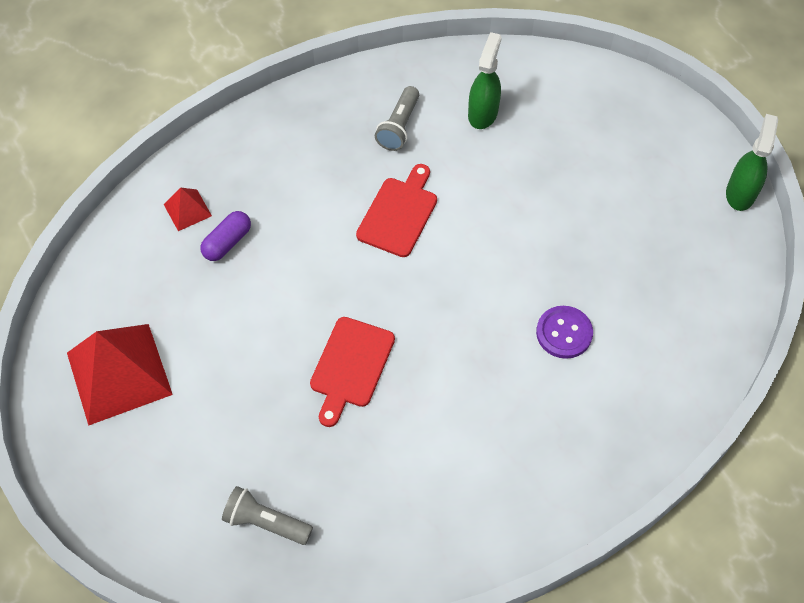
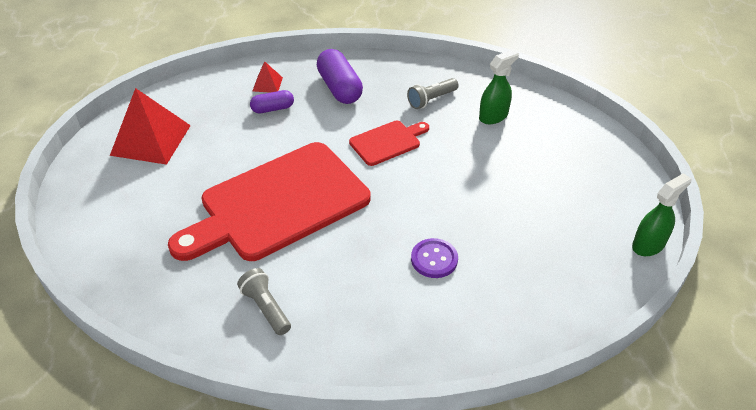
camera: 35 degrees right, 15 degrees down
(265, 522) = (146, 256): grey flashlight -> grey flashlight (266, 308)
(280, 168) = (339, 88): none -> purple capsule
(351, 366) = (278, 204): red cutting board -> red cutting board, size x2.20

